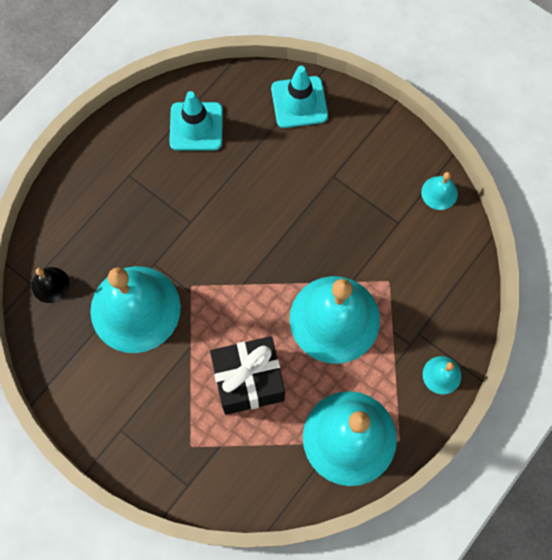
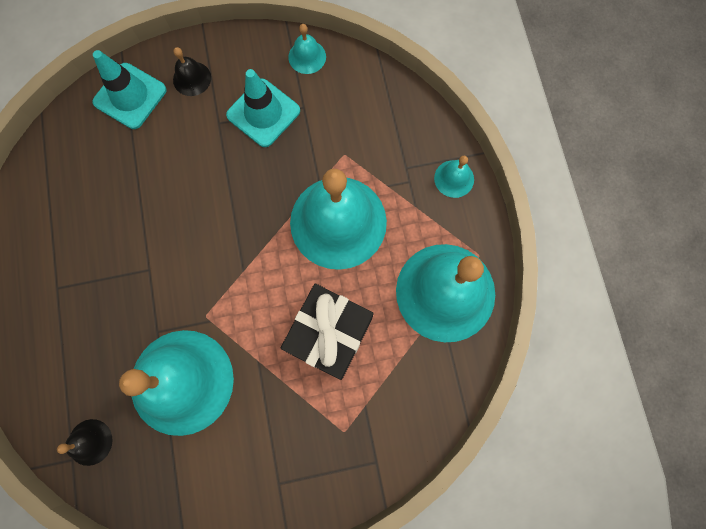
camera: 50 degrees left, 5 degrees up
(196, 126) = (69, 195): turquoise traffic cone -> turquoise traffic cone (263, 113)
(349, 130) = (192, 78): none -> black bell

